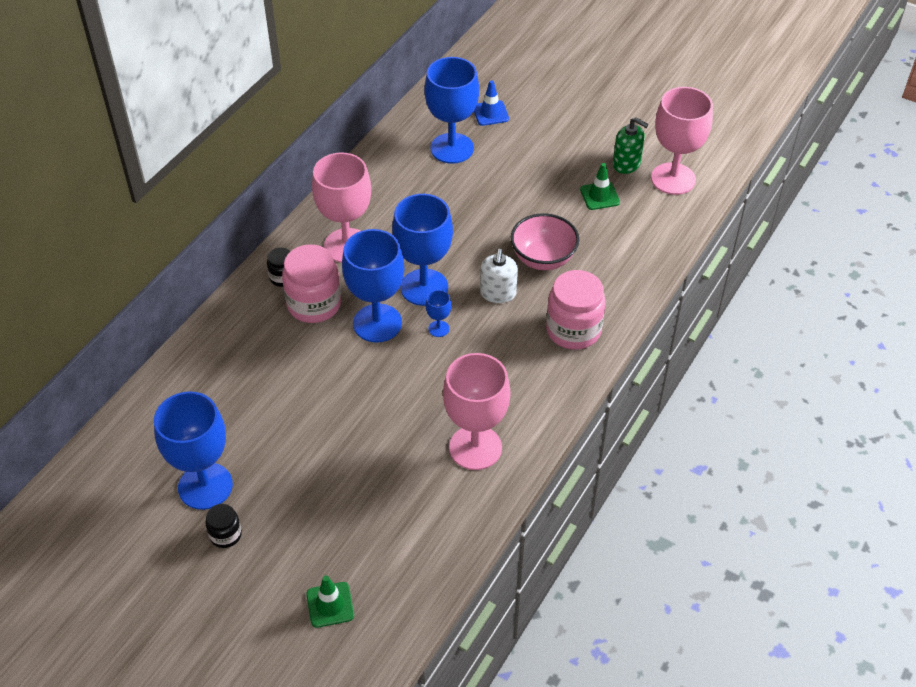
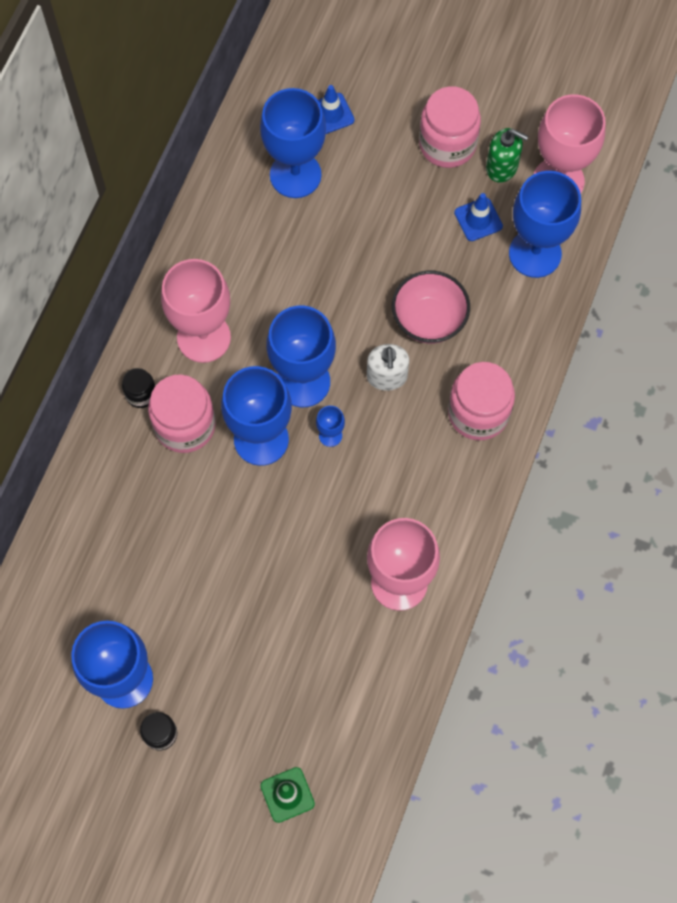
camera: 10 degrees left, 20 degrees up
(583, 144) = (447, 144): none -> pink jar
(599, 196) = (478, 219): green traffic cone -> blue traffic cone
(644, 225) = (535, 253): none -> blue goblet

